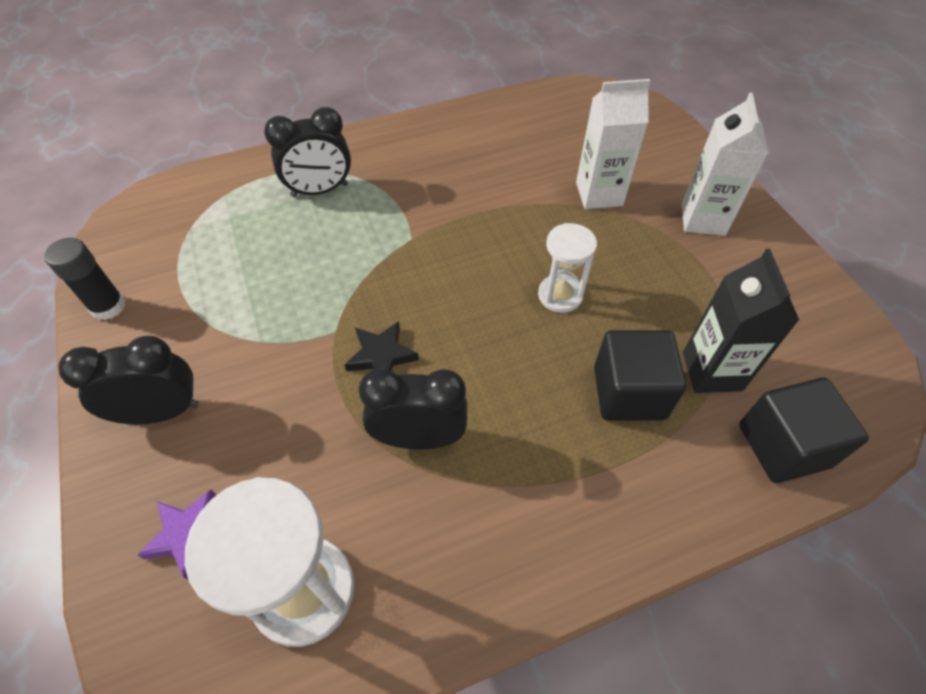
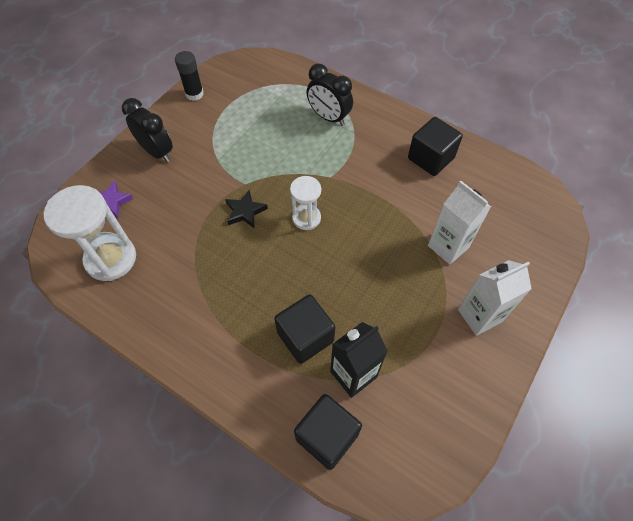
camera: 55 degrees right, 5 degrees up
(419, 438) = (210, 256): black clock -> none
(471, 142) = (430, 158): none -> black cube
(560, 295) = (348, 268): white hourglass -> white hourglass (306, 218)

